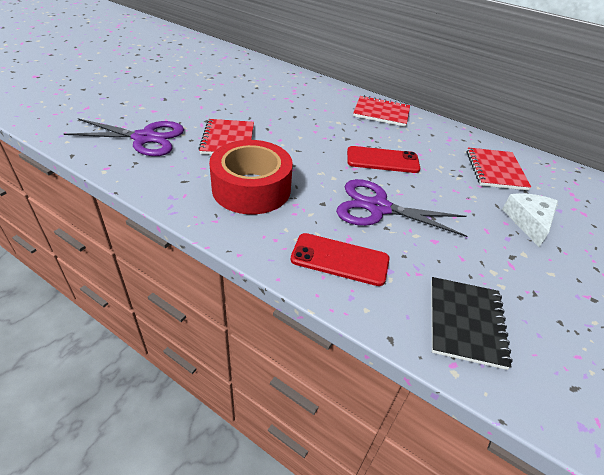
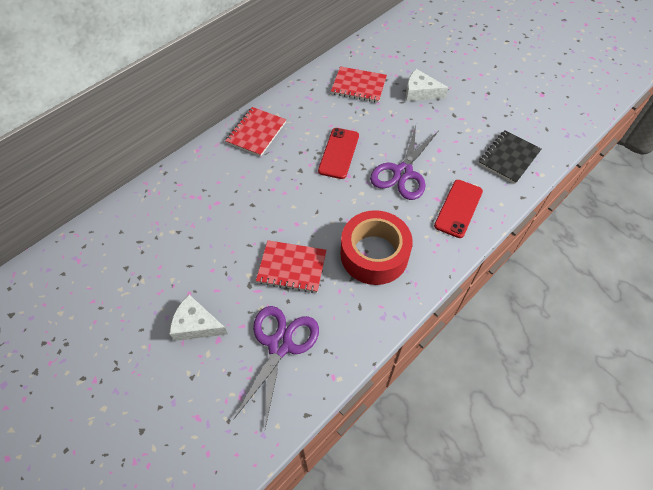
camera: 75 degrees left, 15 degrees up
(168, 101) = (196, 324): none -> white cheese
(466, 322) = (508, 158): black notebook -> black notebook turned 75 degrees counterclockwise

